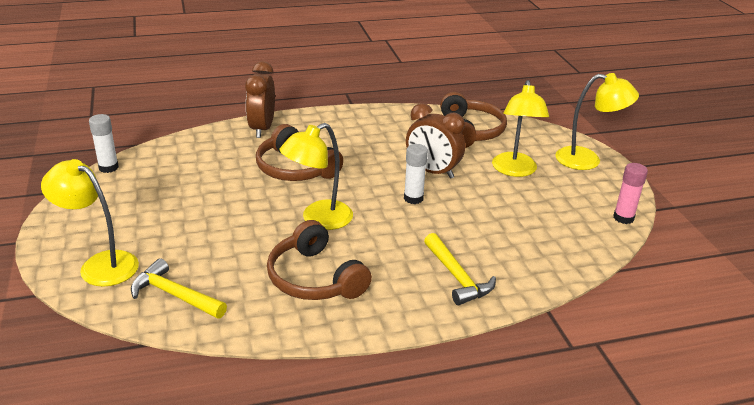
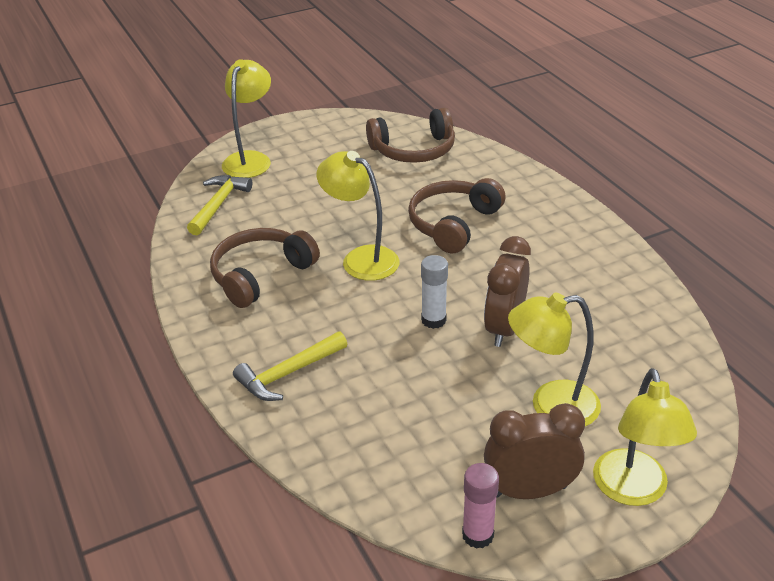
camera: 80 degrees right, 5 degrees up
(108, 167) = (397, 121): white glue stick -> none
(262, 128) = (526, 185): brown clock -> brown clock (529, 491)
(470, 131) = (638, 351): brown headphones -> brown headphones (414, 150)

